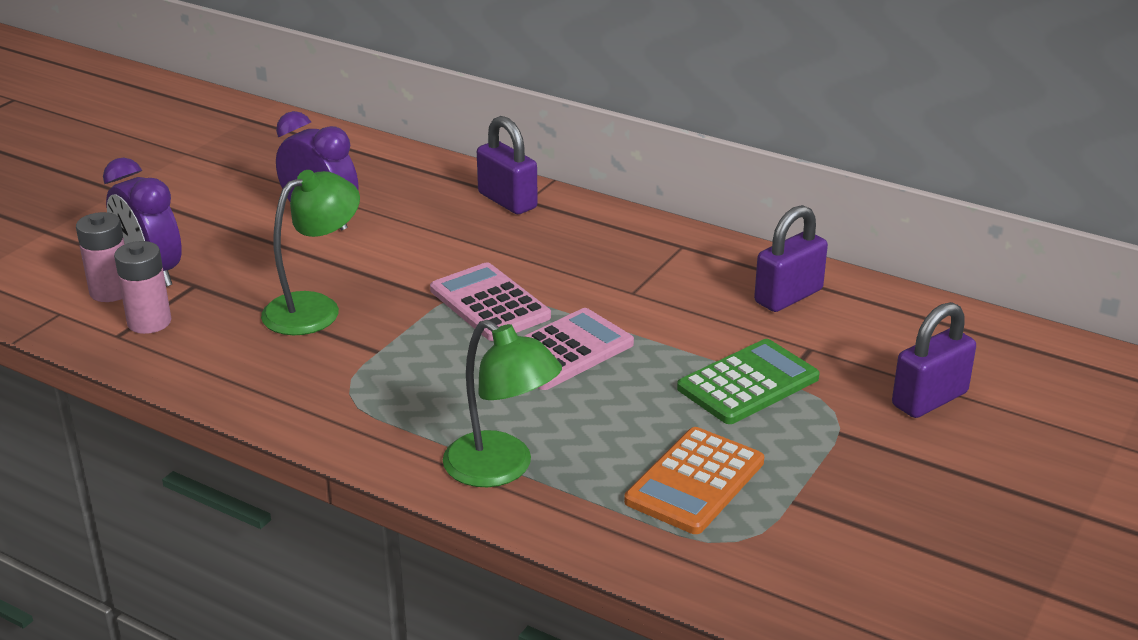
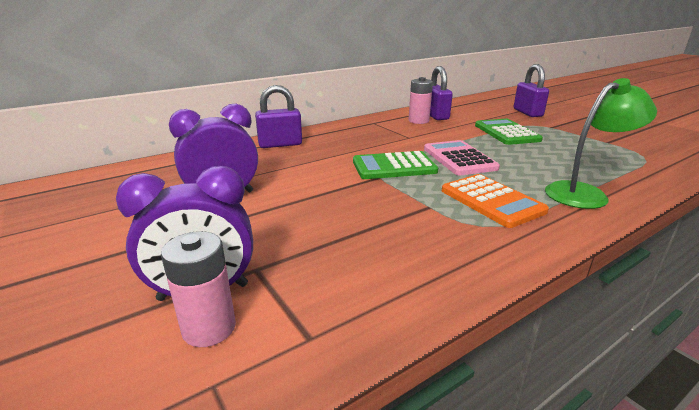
camera: 65 degrees left, 5 degrees down
(149, 322) = (302, 308): pink battery -> pink battery (418, 121)
(315, 308) = (352, 219): green lamp -> none
(489, 303) = (394, 167): pink calculator -> green calculator
(695, 482) = (593, 155): orange calculator -> orange calculator (492, 201)

